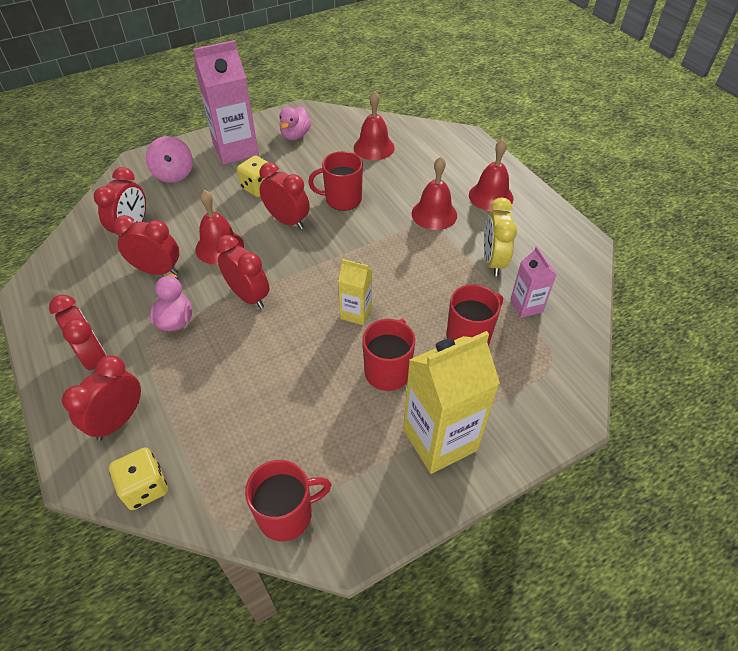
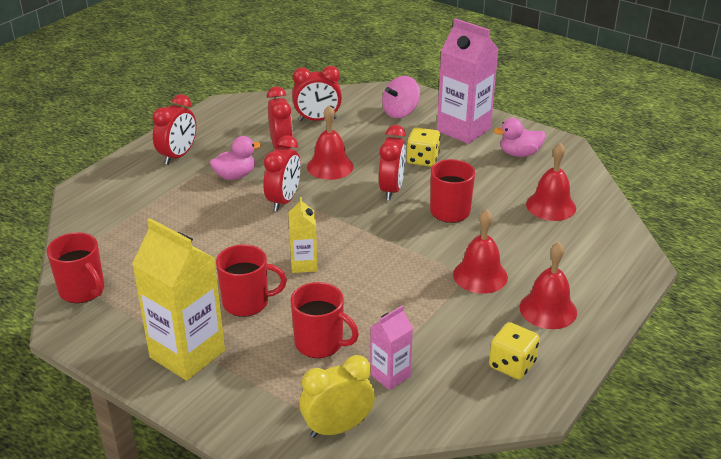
camera: 65 degrees right, 15 degrees down
(118, 420) = (129, 187): red clock -> none
(145, 487) = (80, 219): yellow dice -> yellow dice (512, 365)
(493, 261) = (440, 336): yellow clock -> yellow clock (337, 428)

